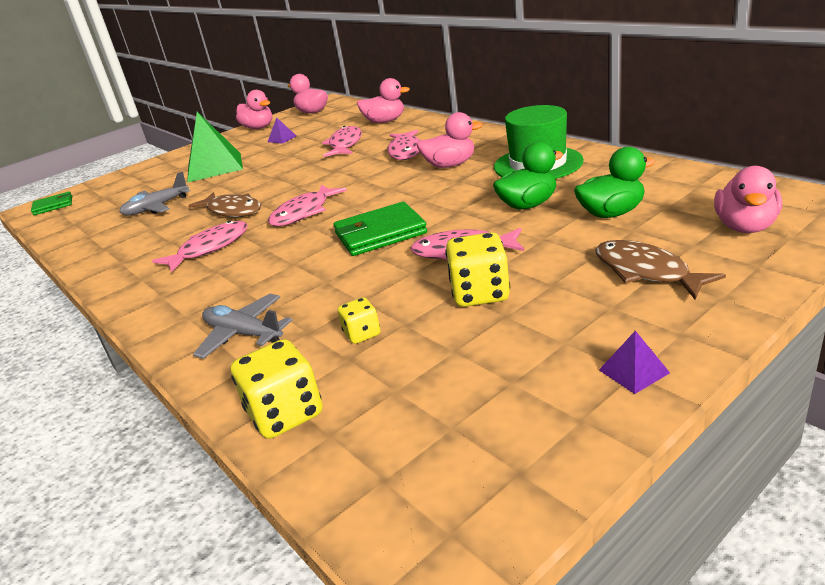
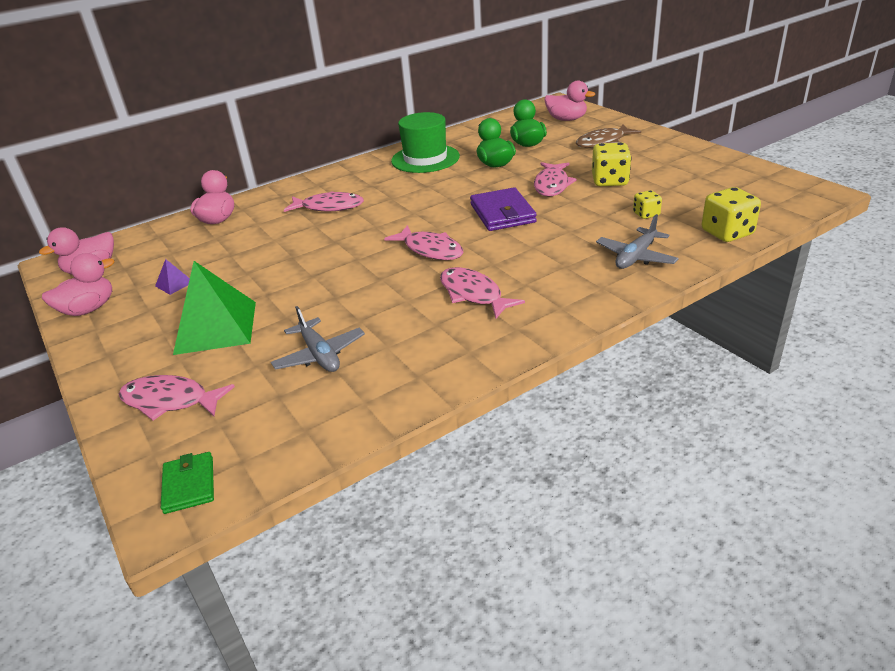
camera: 85 degrees left, 5 degrees up
(232, 211) = (386, 292): brown fish -> none
(345, 144) = (262, 239): pink fish -> pink fish (170, 401)
(380, 233) = (502, 213): green wallet -> purple wallet
(450, 165) = (389, 188): pink duck -> none
(634, 371) = (692, 152): purple pyramid -> none

